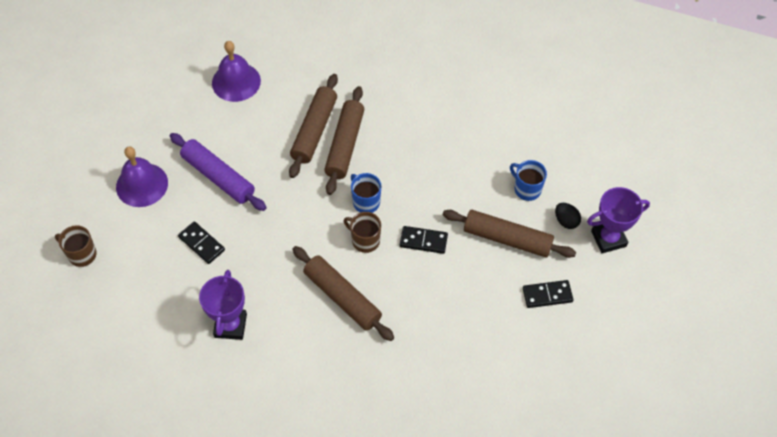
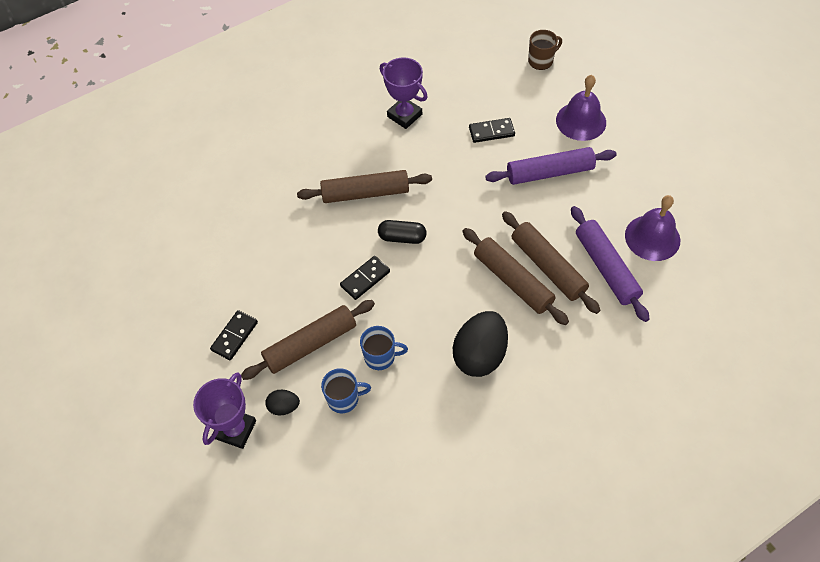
camera: 130 degrees right, 0 degrees up
(286, 96) = (606, 268): none -> purple rolling pin
(365, 202) = (439, 260): blue mug -> blue mug (380, 357)
(365, 240) = (402, 237): brown mug -> black capsule
(422, 131) = (480, 355): none -> black egg

